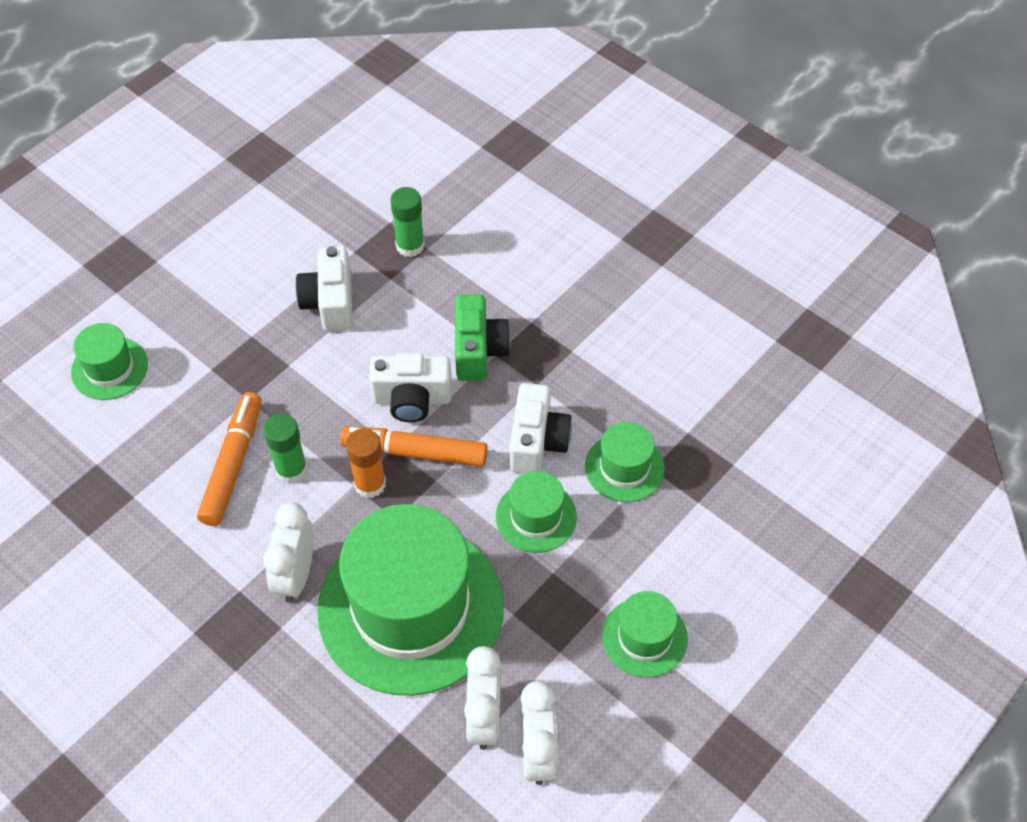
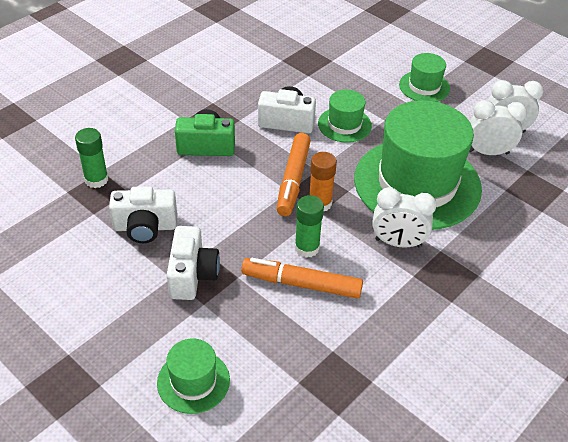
camera: 90 degrees left, 10 degrees down
(412, 399) = (246, 181): white camera -> white camera (192, 275)
(624, 467) = (307, 86): green hat -> none

